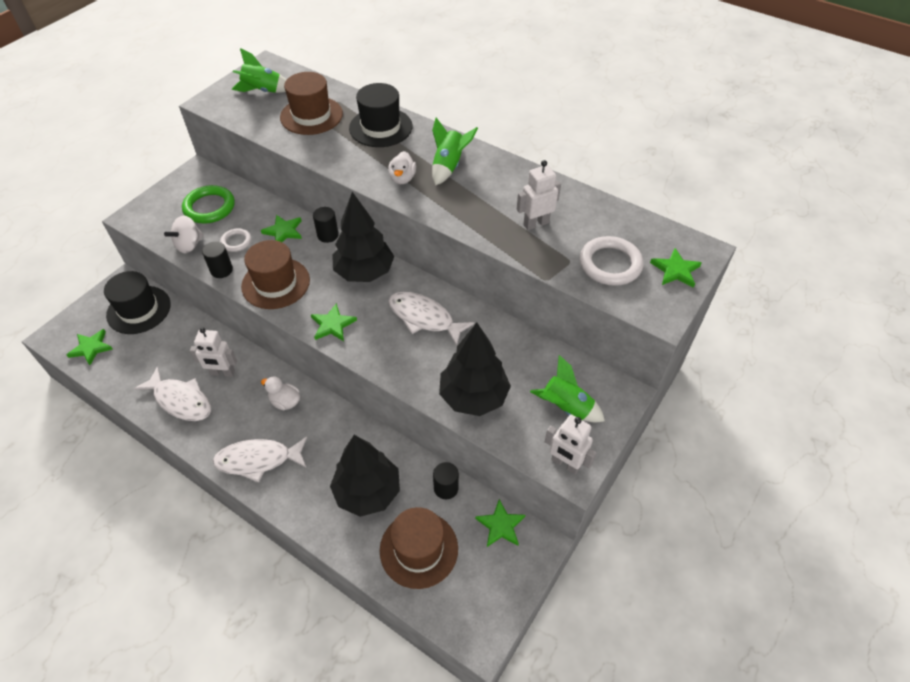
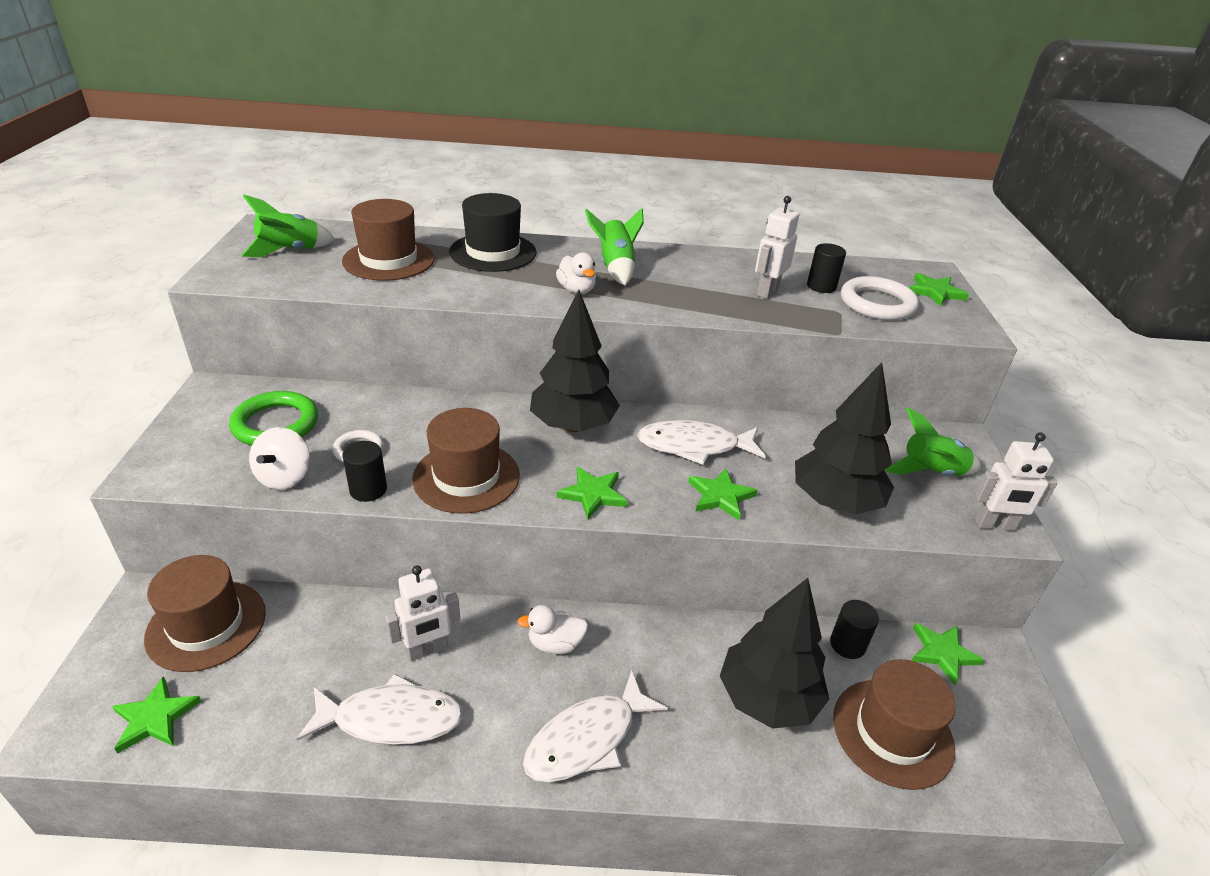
camera: 35 degrees left, 15 degrees down
(139, 310) = (206, 625): black hat -> brown hat
(283, 231) = (418, 417): green star -> green star (720, 496)
(328, 235) = (484, 403): black cylinder -> black cylinder (821, 286)

